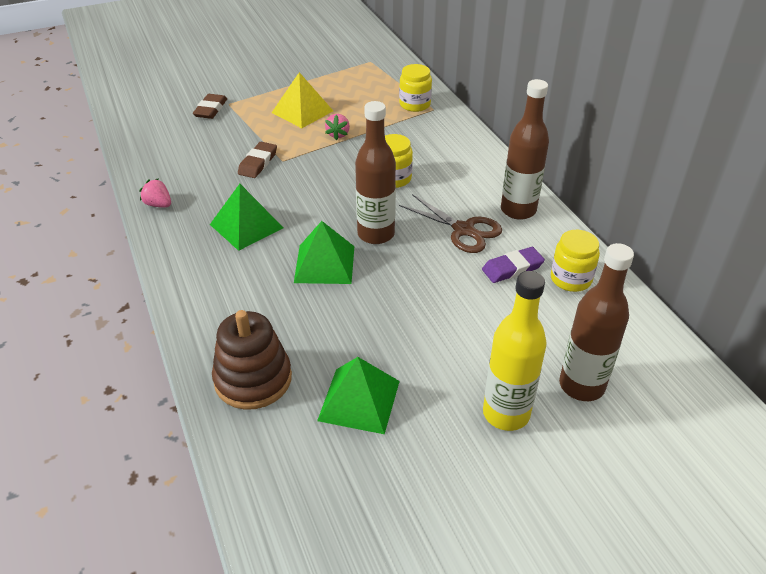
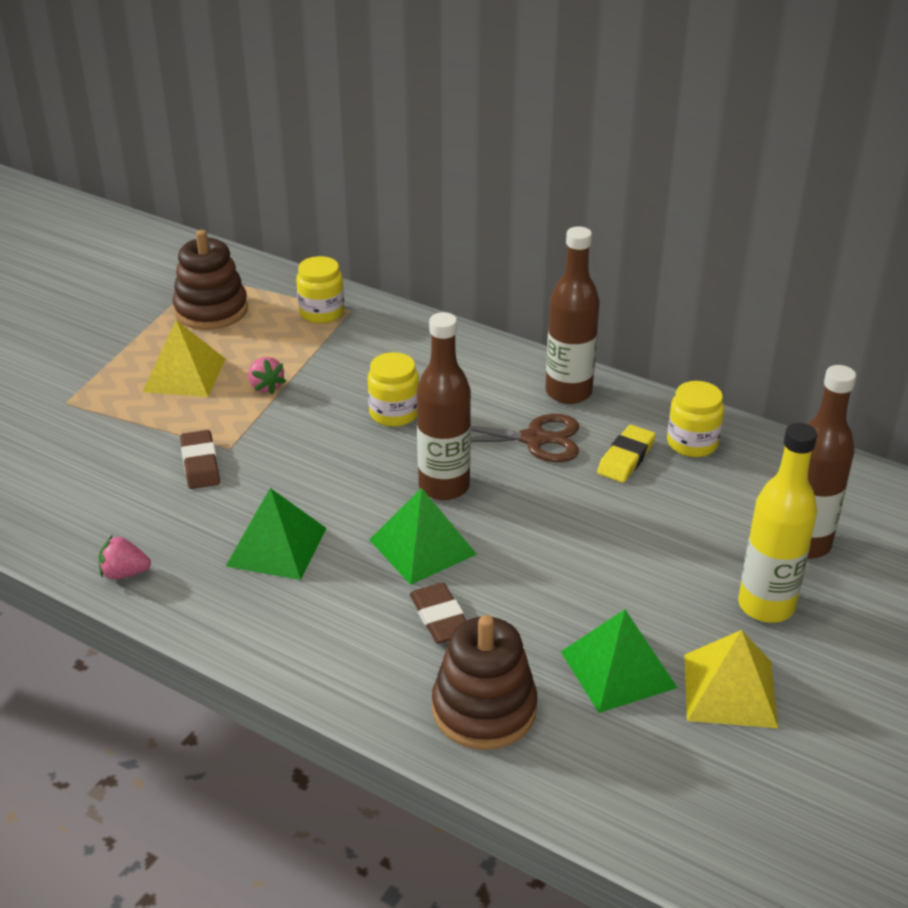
camera: 35 degrees left, 5 degrees down
(211, 109) = (48, 420): brown eraser -> brown eraser (440, 617)
(354, 82) = (211, 310): none -> brown stacking toy
(418, 456) = (730, 690): none -> yellow pyramid
(512, 268) = (626, 458): purple eraser -> yellow eraser

